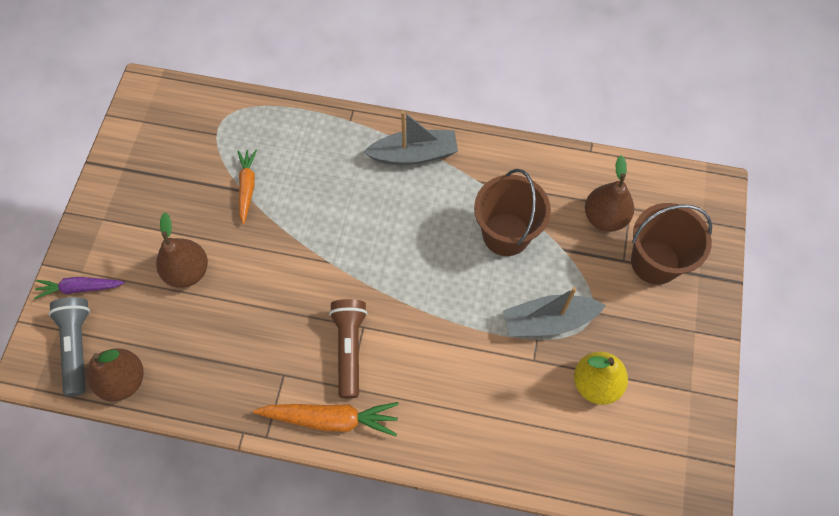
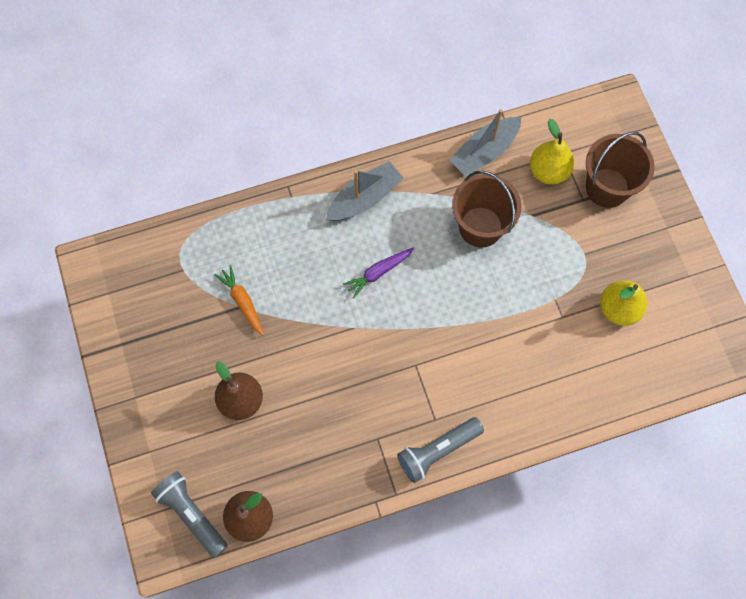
camera: 30 degrees left, 5 degrees up
(80, 288) = (158, 466): purple carrot -> purple carrot (378, 273)
(331, 419) = (437, 451): orange carrot -> grey flashlight
(349, 348) = (416, 388): brown flashlight -> none
(548, 321) = (555, 279): grey boat -> grey boat (484, 152)
(604, 217) = (548, 171): brown pear -> yellow pear

